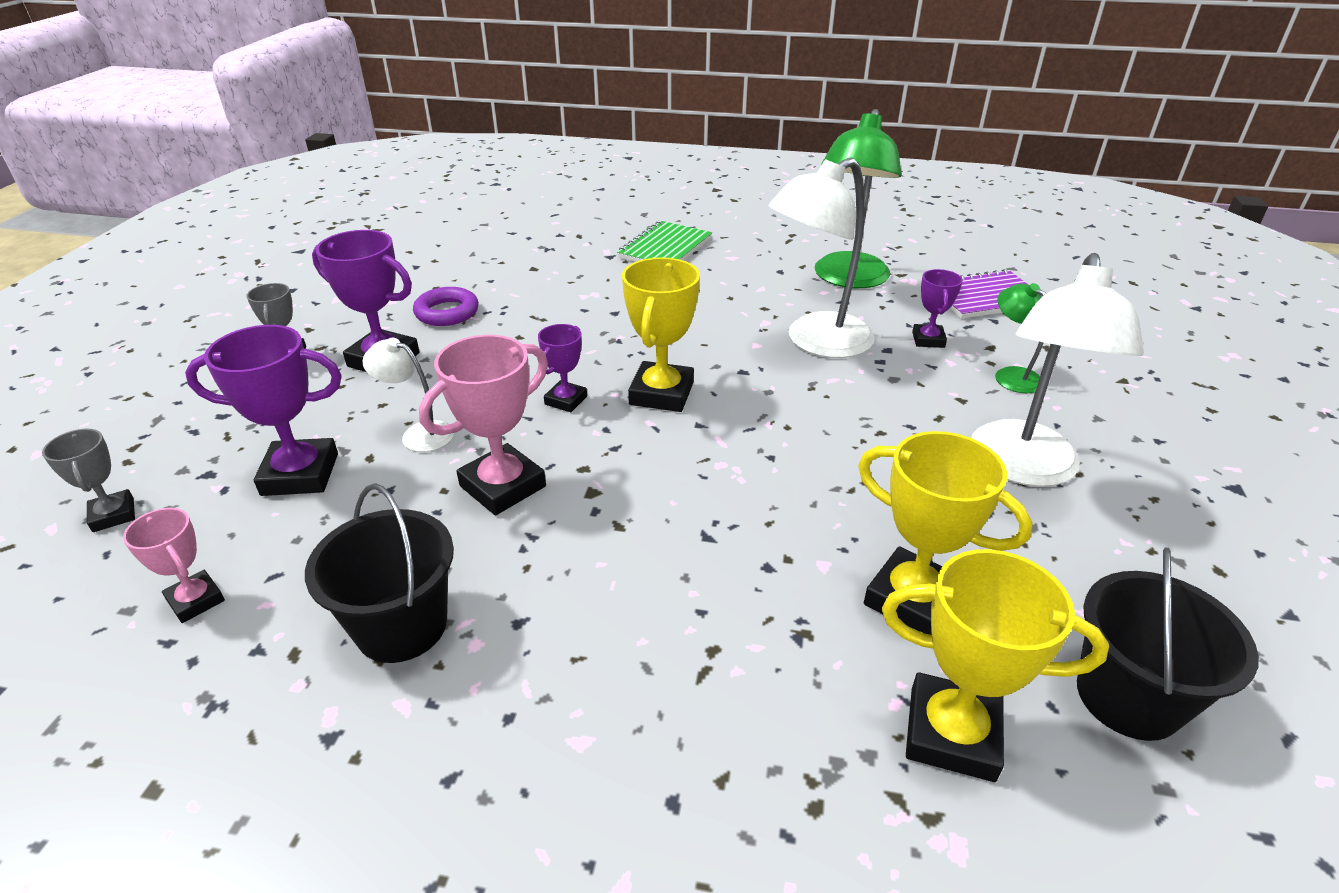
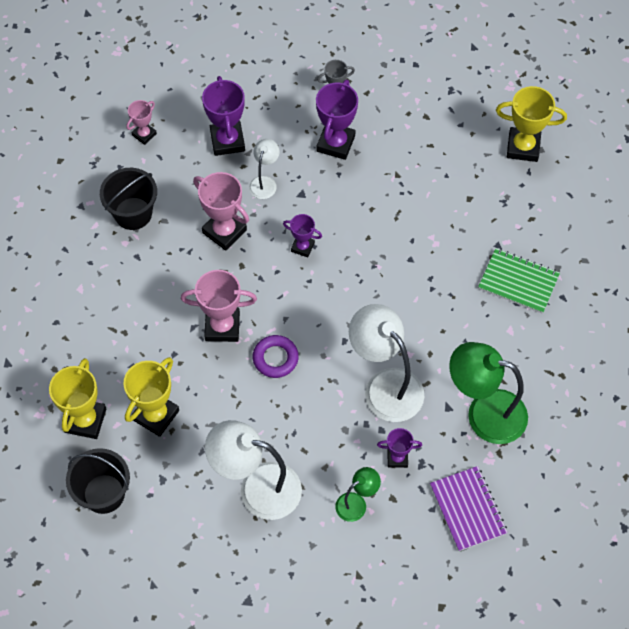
camera: 85 degrees right, 25 degrees up
(113, 515) = (194, 79): grey trophy -> none
(447, 312) = (396, 161): purple ring -> purple ring (275, 358)
(661, 393) = (314, 296): yellow trophy -> yellow trophy (523, 147)
(709, 497) = (222, 326): none -> pink trophy

